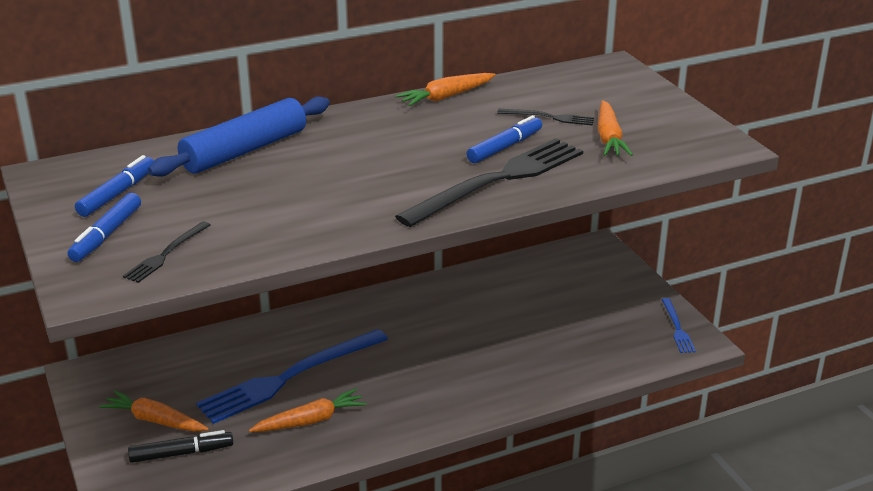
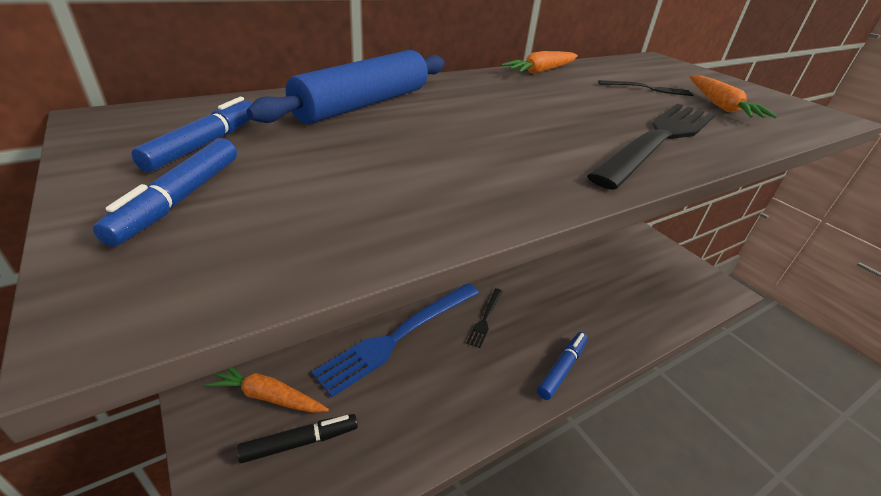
camera: 10 degrees left, 5 degrees up
(166, 254) = (278, 230): black fork -> black fork (485, 318)
(310, 420) = (431, 388): orange carrot -> none
(505, 147) = (634, 110): blue marker -> blue marker (562, 368)
(677, 328) = (700, 275): blue fork -> none

